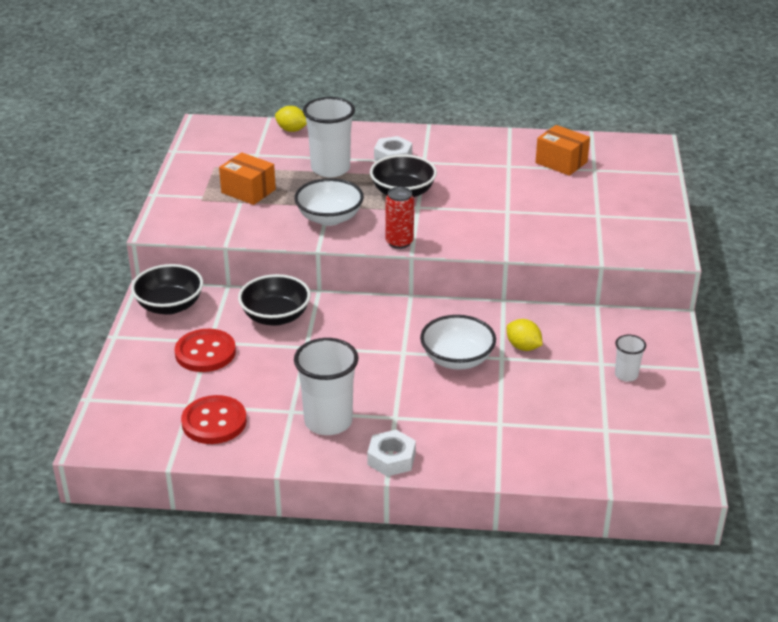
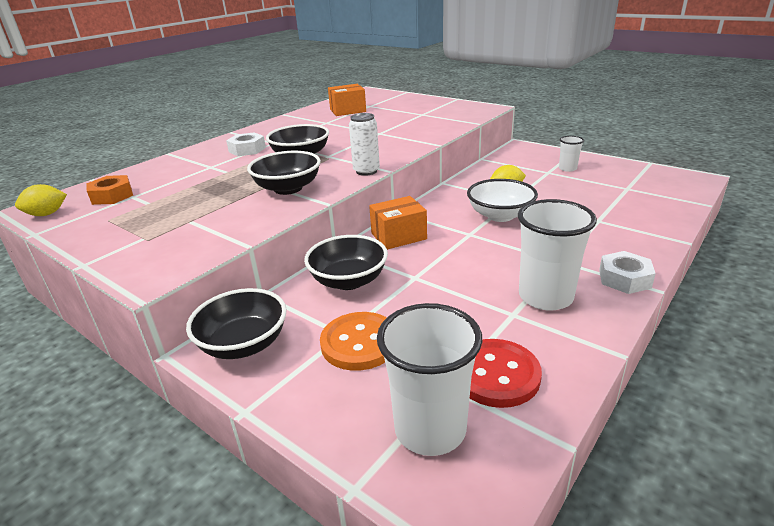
camera: 55 degrees left, 5 degrees down
(205, 352) = (359, 343): red button -> orange button
(248, 191) = (181, 213): orange box -> orange box (398, 236)
(250, 145) = (112, 196): none -> orange nut
(291, 130) = (131, 174): yellow lemon -> yellow lemon (47, 214)
(329, 218) = (288, 188): white bowl -> black bowl
(330, 169) = (218, 173): white cup -> white cup (430, 429)
(399, 242) = (366, 171): red can -> white can

